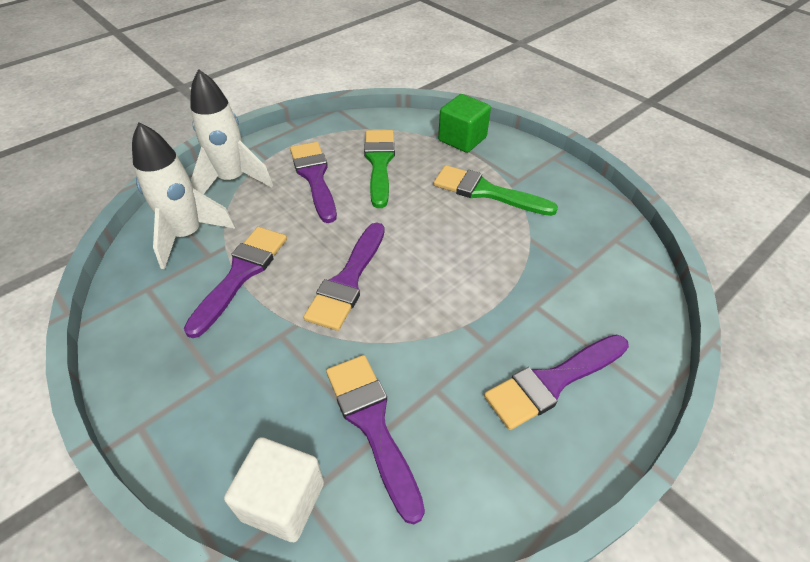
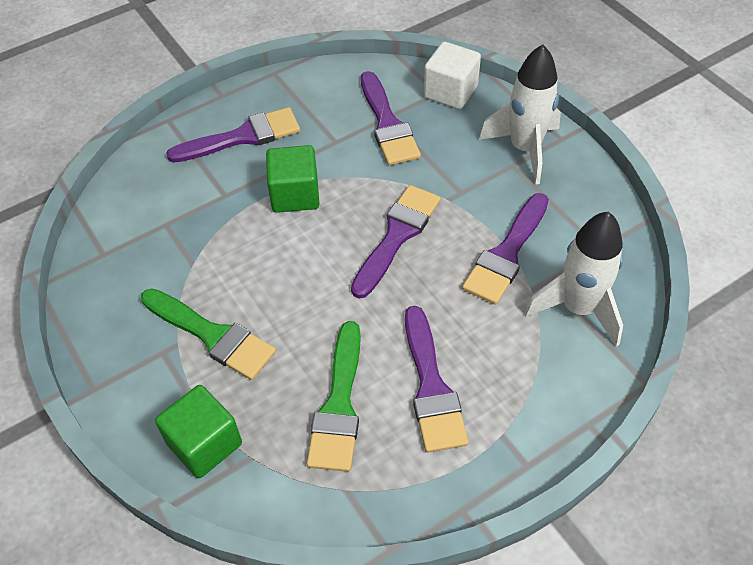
camera: 170 degrees left, 5 degrees up
(232, 180) = (543, 394): white rocket -> white rocket (524, 149)
(461, 313) = (295, 195): none -> green cube

